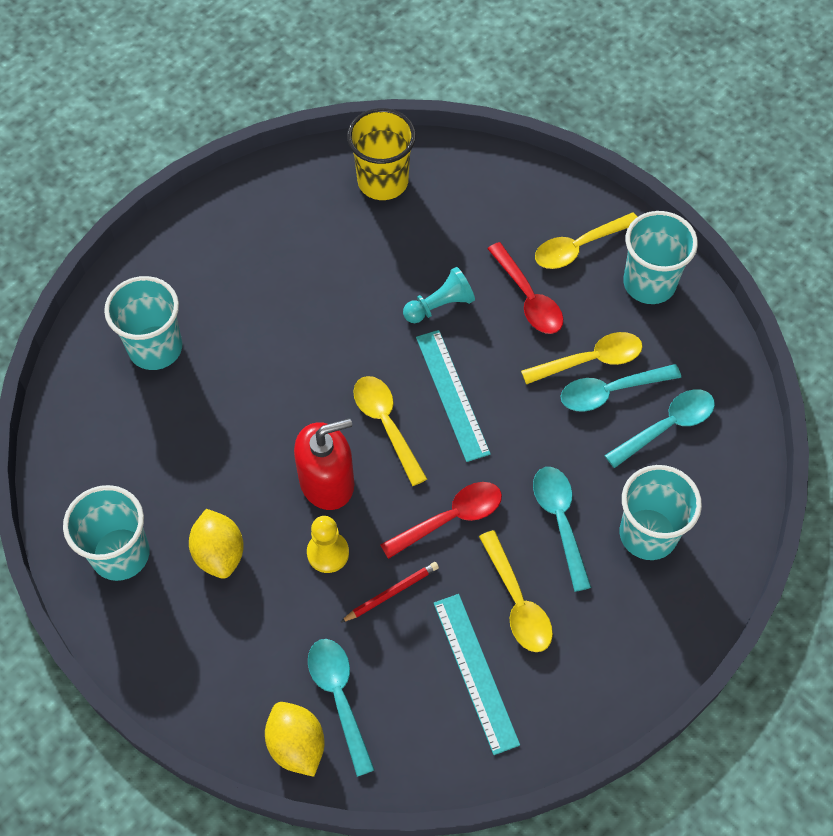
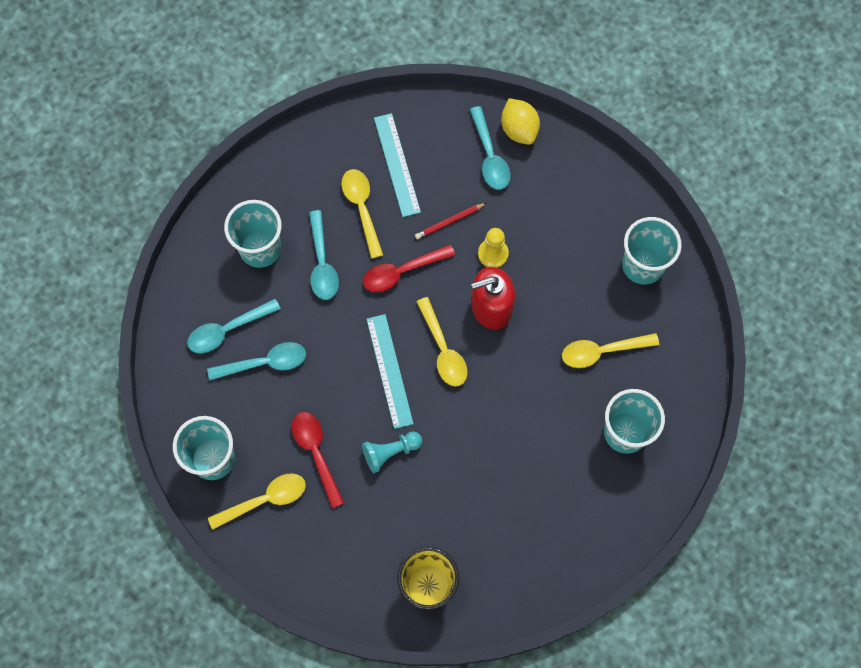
camera: 175 degrees left, 10 degrees up
(219, 553) = (571, 260): yellow lemon -> none
(590, 360) = (275, 391): yellow spoon -> yellow spoon (602, 351)

